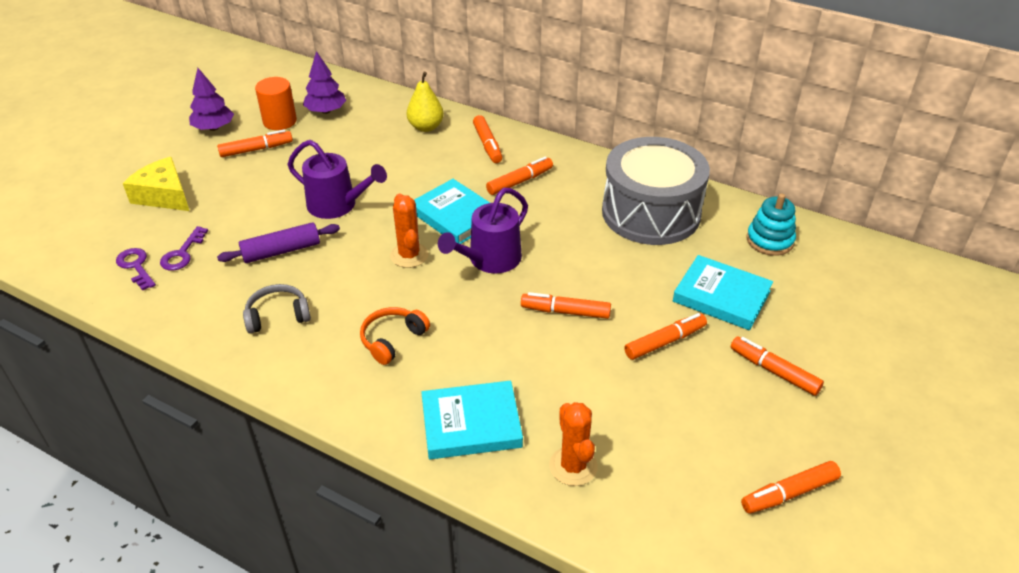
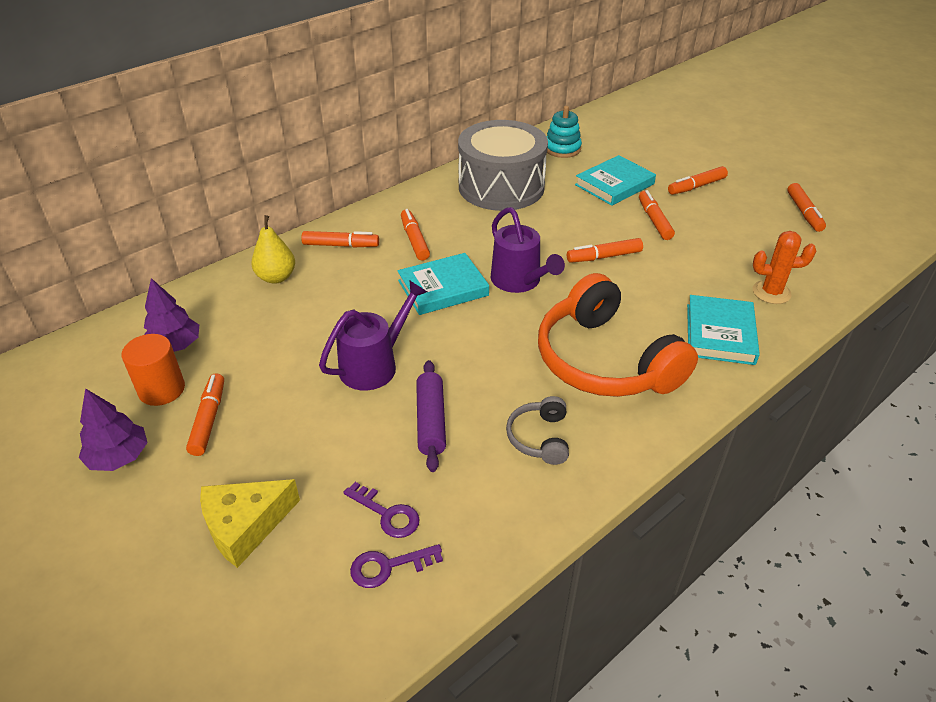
camera: 70 degrees left, 0 degrees up
(392, 340) = (604, 361): orange headphones -> orange headphones, size x2.24
(409, 255) = (487, 328): orange cactus -> none
(565, 311) = (604, 257): orange marker -> orange marker turned 45 degrees clockwise

